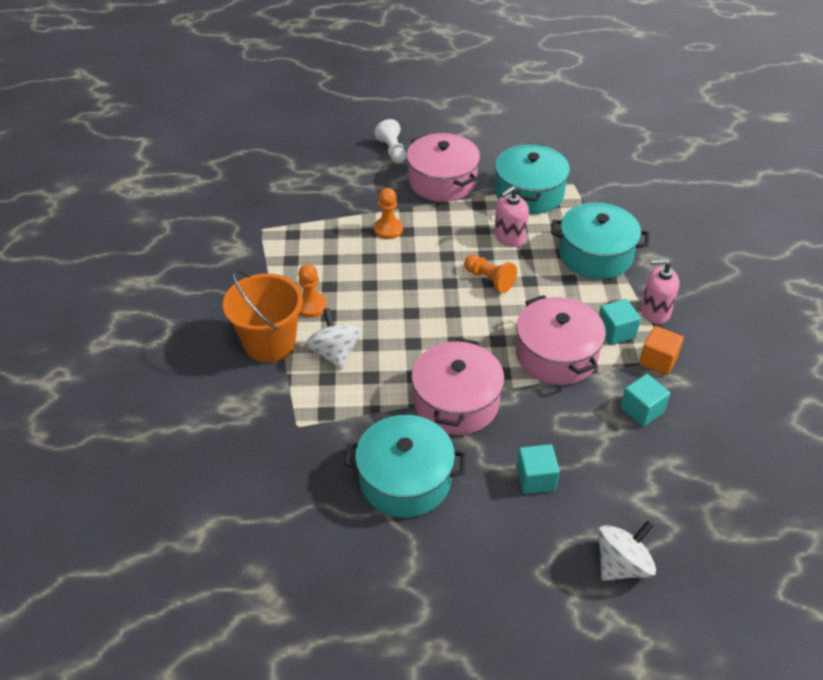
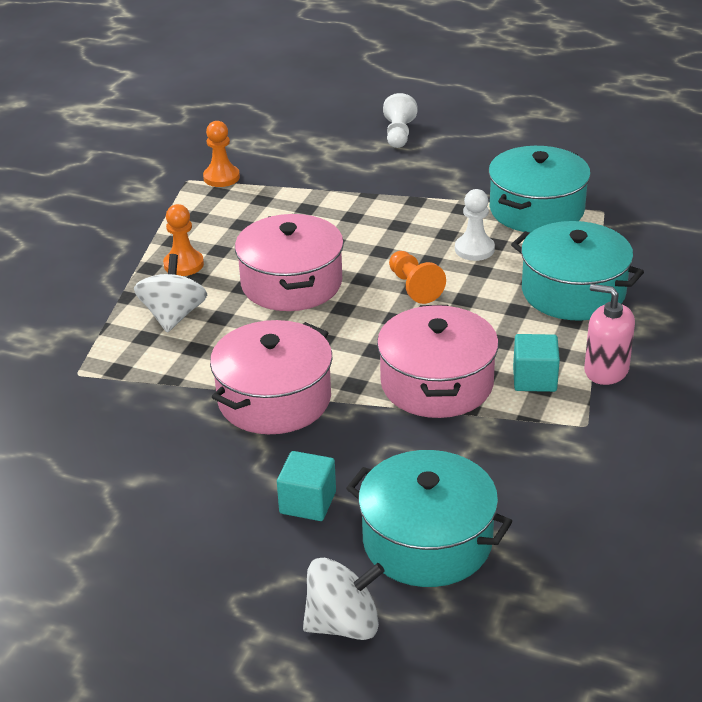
camera: 25 degrees right, 10 degrees down
(269, 343) = (110, 288): orange bucket -> none
(388, 229) = (331, 210): orange pawn -> orange pawn (221, 177)
(405, 480) = (153, 459): turquoise pot -> turquoise pot (427, 541)
(442, 181) = (435, 176): pink pot -> pink pot (291, 283)
(509, 237) = (474, 249): pink soap dispenser -> white pawn
(642, 410) = (502, 470): turquoise cube -> none
(658, 360) = (567, 423): orange cube -> none

